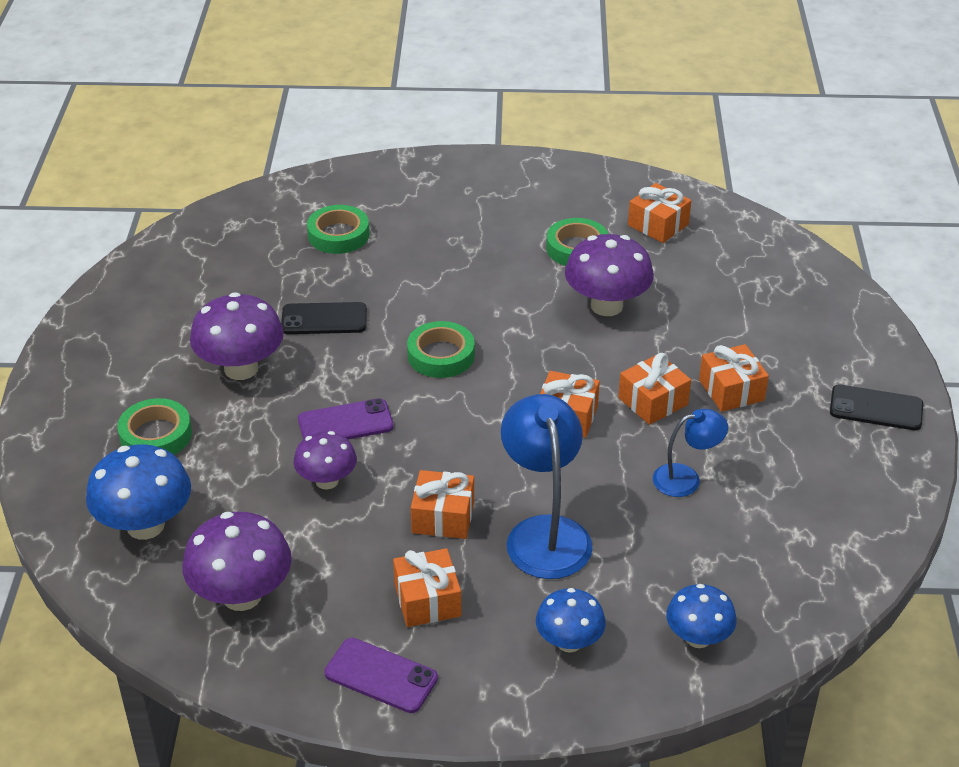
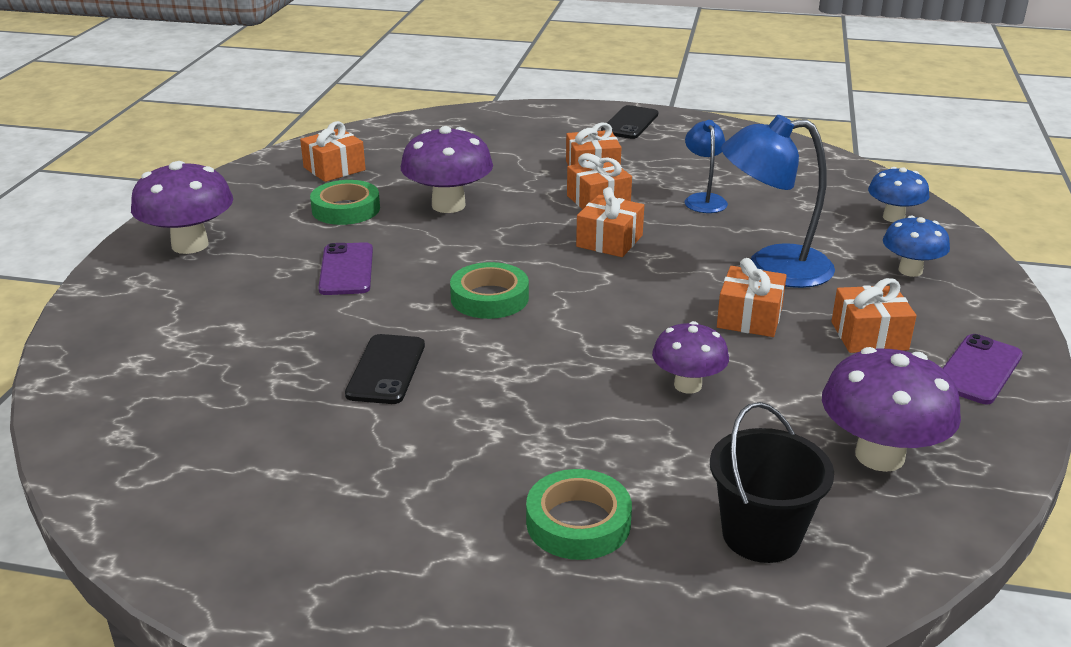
camera: 80 degrees left, 10 degrees down
(145, 525) = (761, 535): blue mushroom -> black bucket
(241, 368) = (459, 440): purple mushroom -> purple mushroom (190, 245)
(338, 235) = (213, 348): green tape -> none
(345, 423) = (590, 366): purple phone -> purple phone (346, 270)

